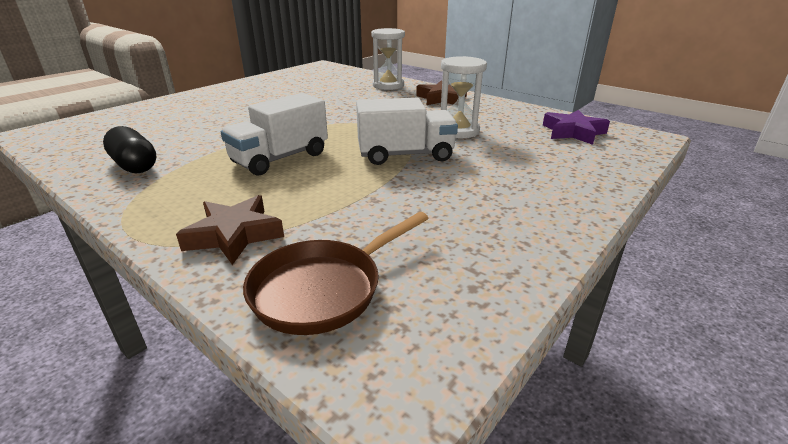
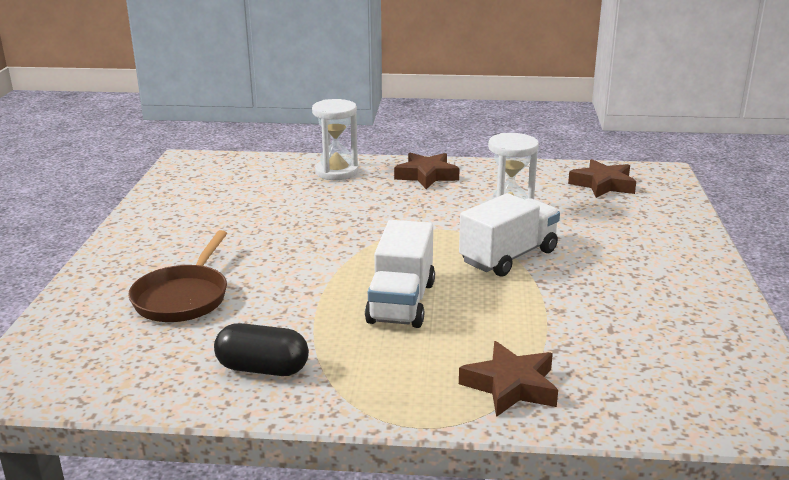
camera: 35 degrees left, 5 degrees down
(323, 289) = (647, 391): brown pan -> brown pan (183, 297)
(573, 132) = (603, 184): purple star -> brown star

